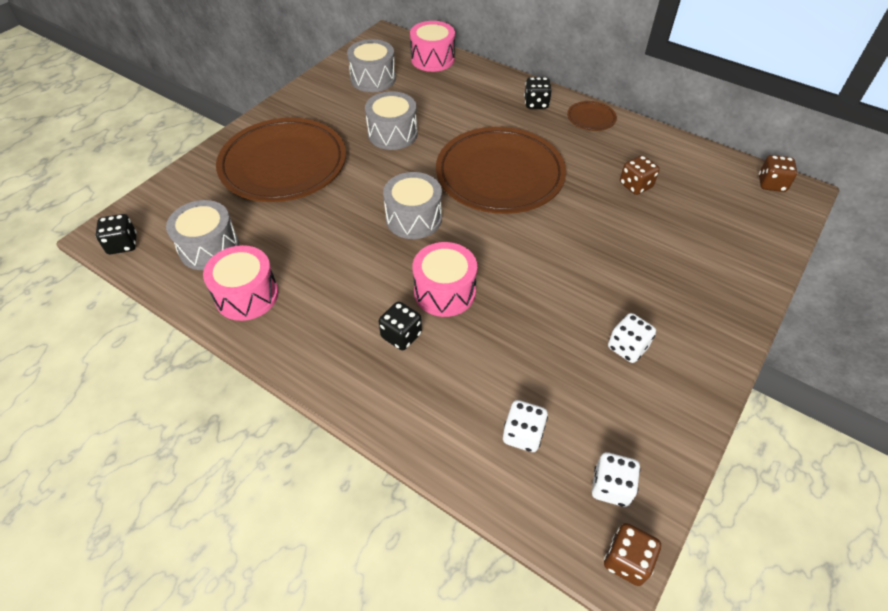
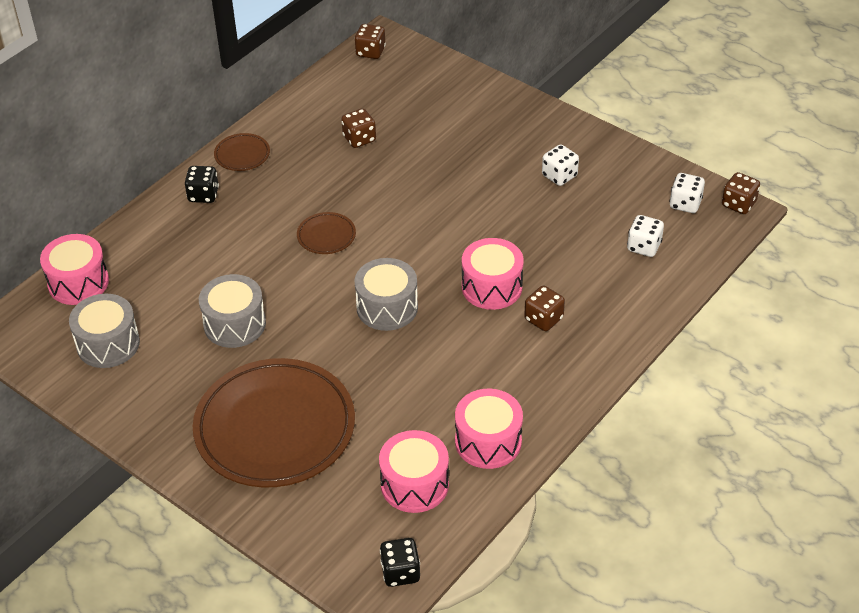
camera: 85 degrees left, 5 degrees down
(209, 248) = (414, 484): grey drum -> pink drum
(401, 335) = (543, 319): black dice -> brown dice
(500, 174) = (326, 236): brown plate -> brown plate, size x0.41

